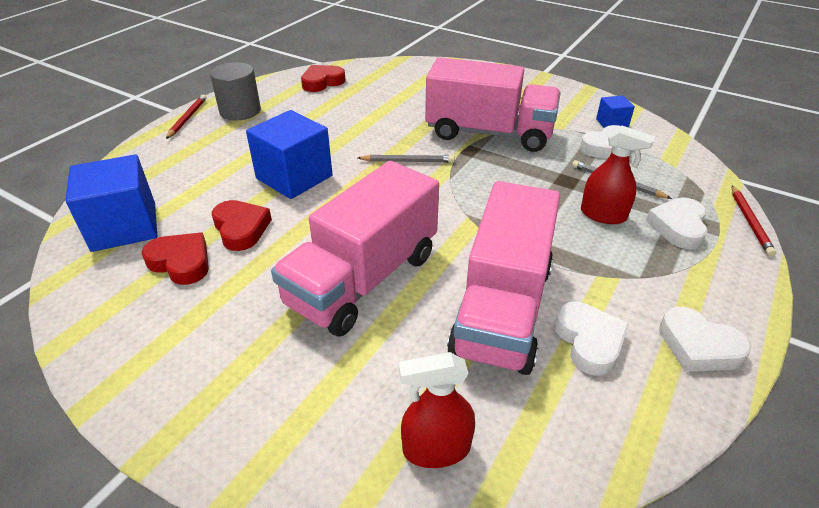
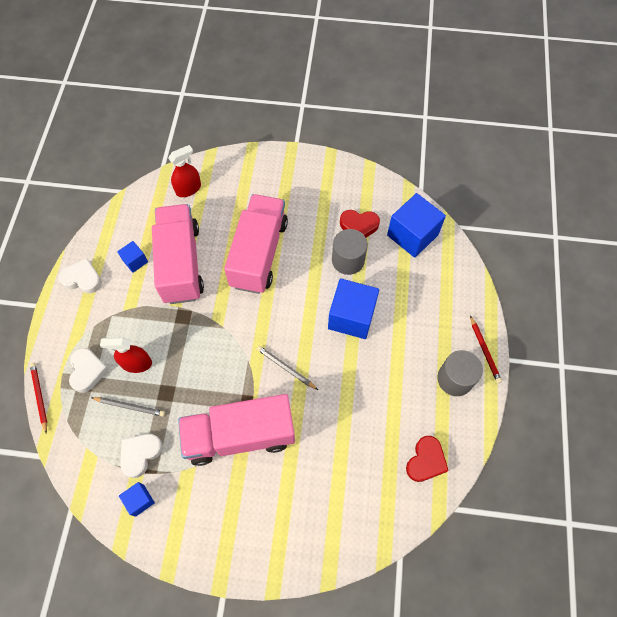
camera: 155 degrees right, 25 degrees up
(241, 229) = (348, 260): red heart -> grey cylinder
(407, 161) = (286, 368): grey pencil -> grey pencil turned 60 degrees clockwise
(589, 341) = (135, 261): white heart -> blue cube

